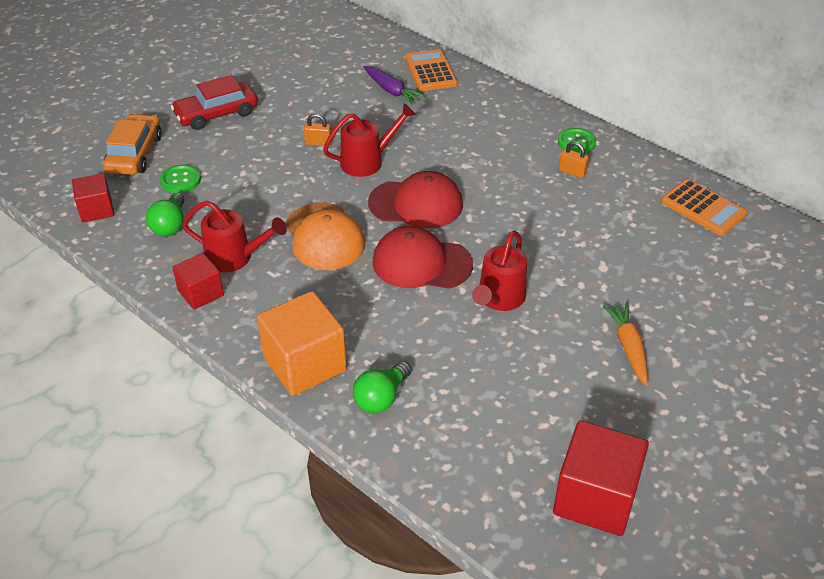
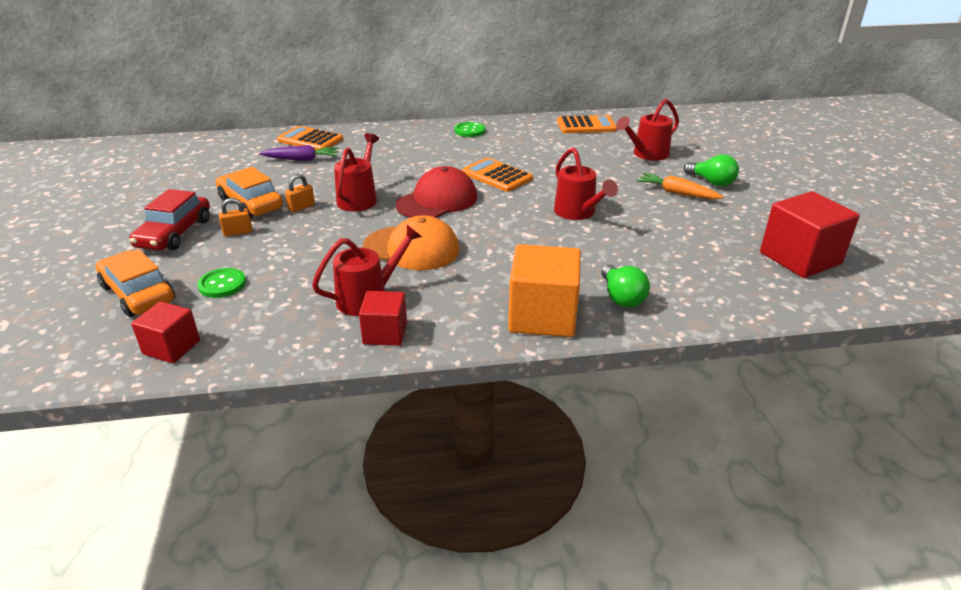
camera: 50 degrees left, 10 degrees down
(170, 225) = (271, 314): green light bulb -> green light bulb (711, 182)
(295, 116) = (251, 203): none -> orange car
(421, 263) = (501, 224): red cap -> none
(506, 211) = (497, 176): none -> orange calculator
(572, 172) = (494, 143): orange padlock -> orange padlock (238, 232)
(693, 285) = (646, 154): none -> red watering can

